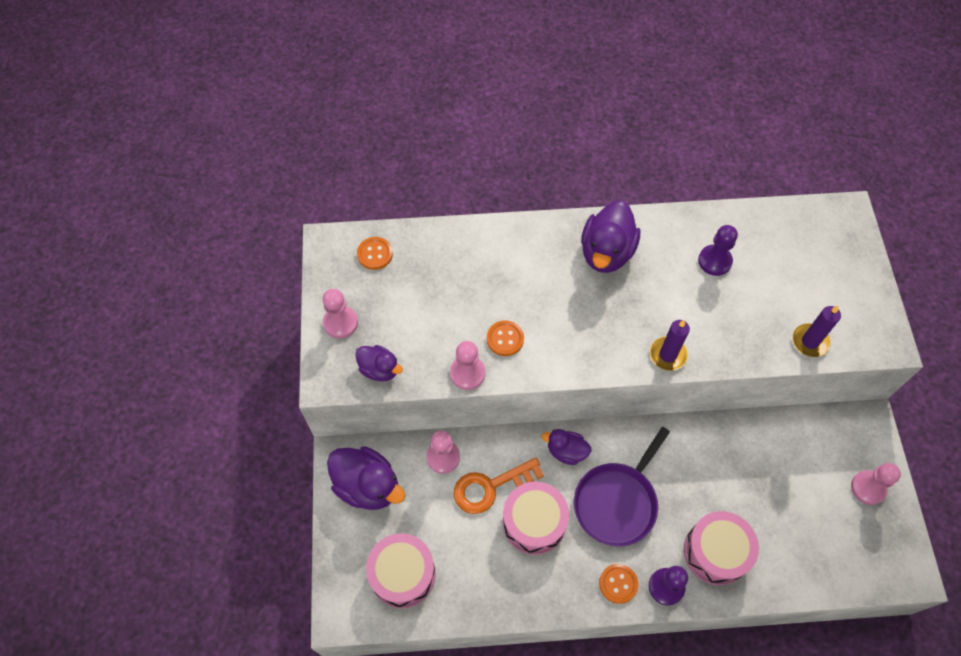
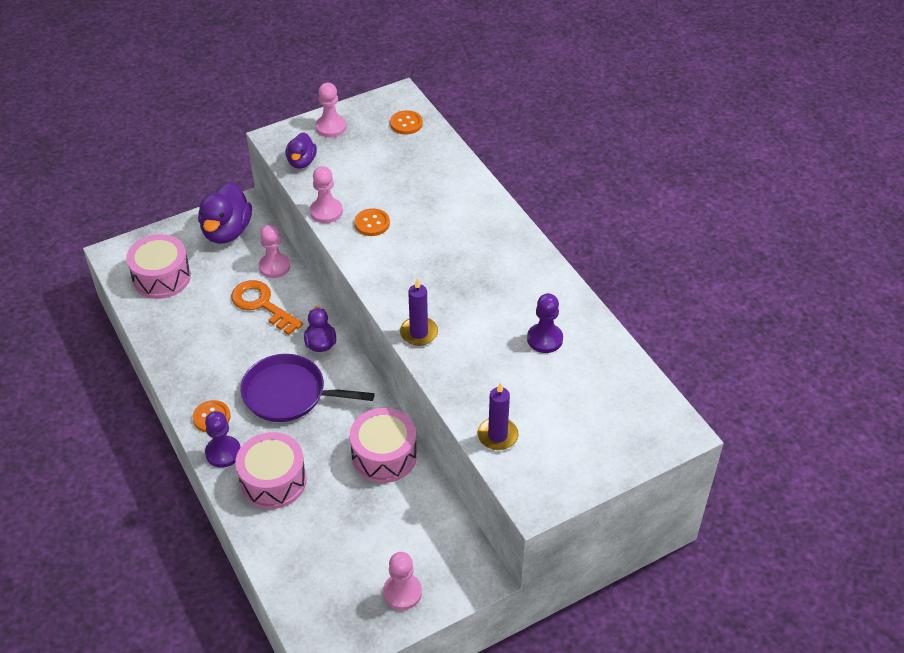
camera: 65 degrees right, 15 degrees down
(534, 522) = (243, 343): pink drum -> pink drum (384, 455)
(606, 252) = (502, 261): purple duck -> none

